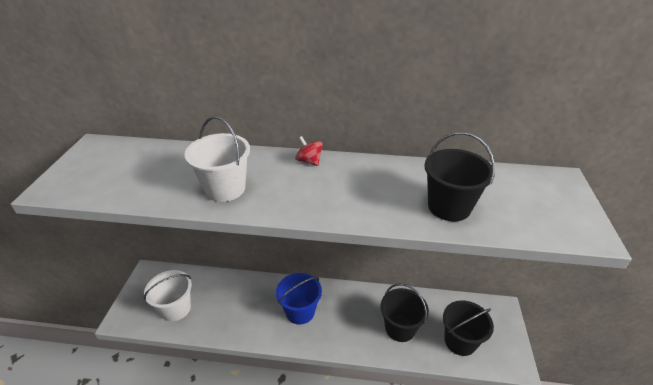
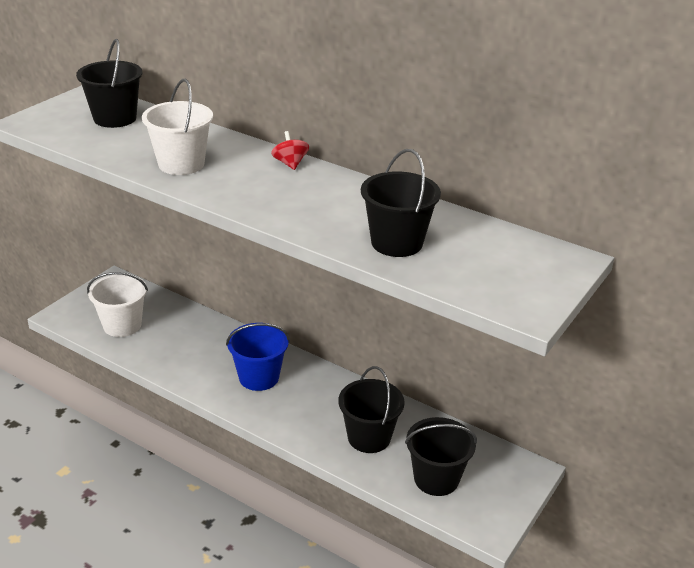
camera: 25 degrees right, 5 degrees down
(134, 161) = (115, 118): none -> black bucket

